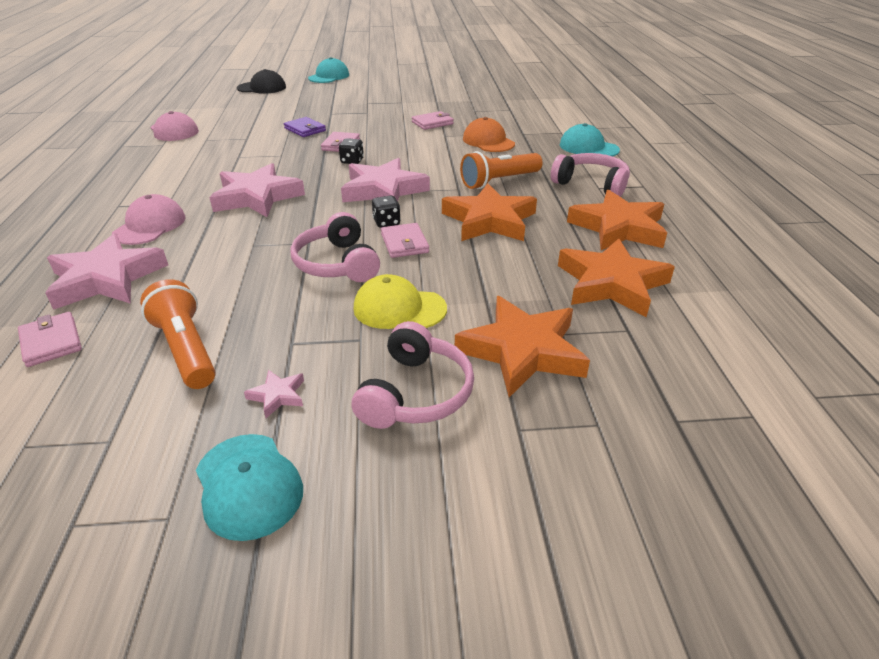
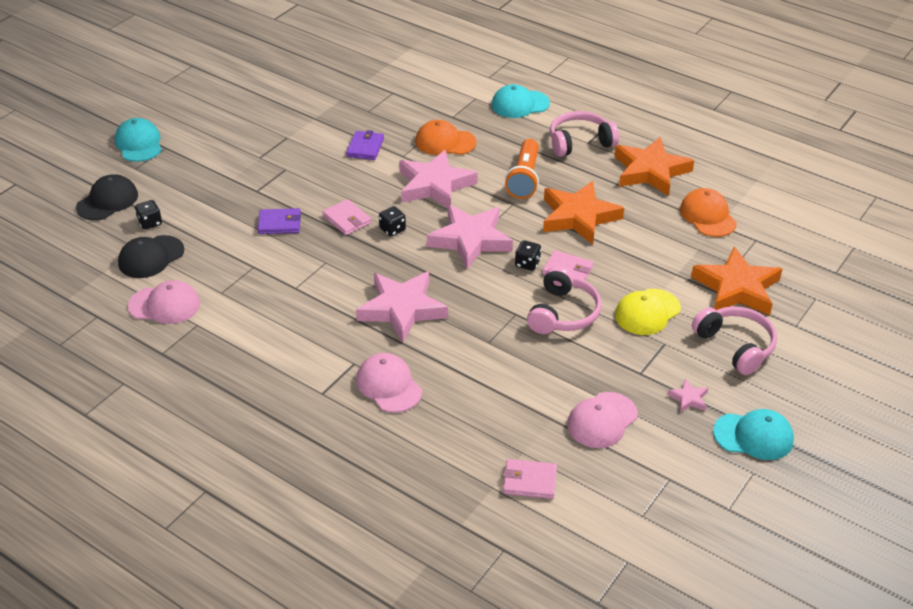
camera: 50 degrees left, 5 degrees up
(107, 278) = (461, 433): pink star -> pink star (434, 185)
(186, 349) = (602, 420): orange flashlight -> pink cap
(220, 112) = (151, 257): none -> black cap
(255, 102) = (150, 223): none -> black dice
(338, 264) = (562, 313): pink headphones -> pink headphones turned 90 degrees counterclockwise
(432, 123) = (365, 147): pink wallet -> purple wallet
(611, 283) = (708, 216): orange star -> orange cap

